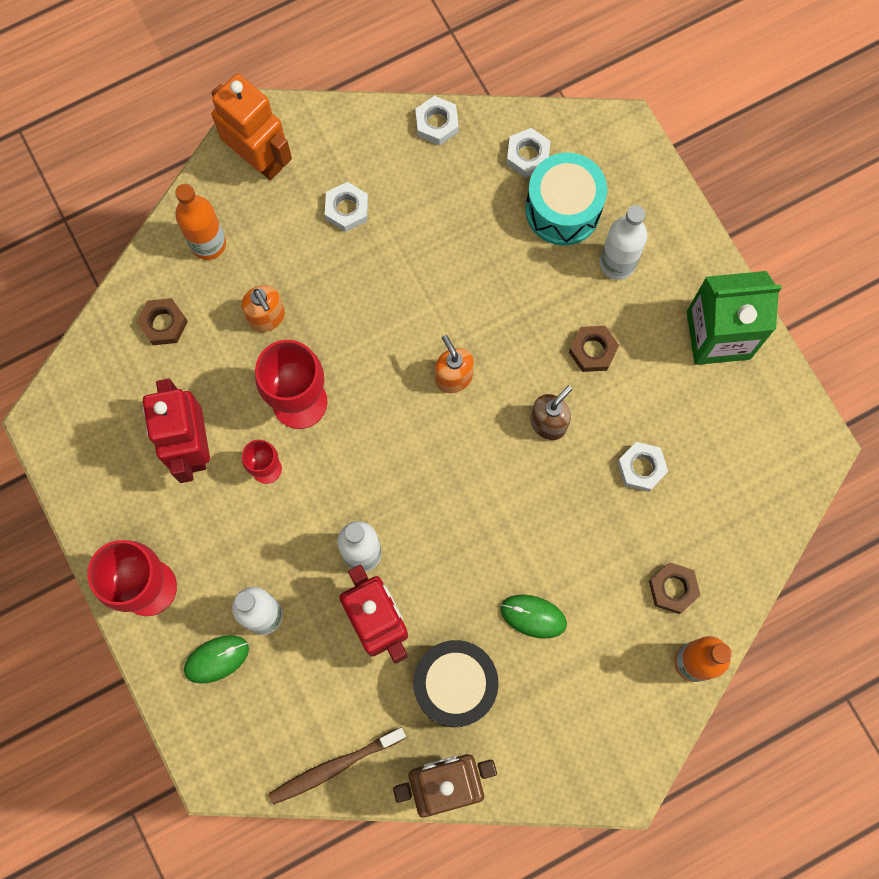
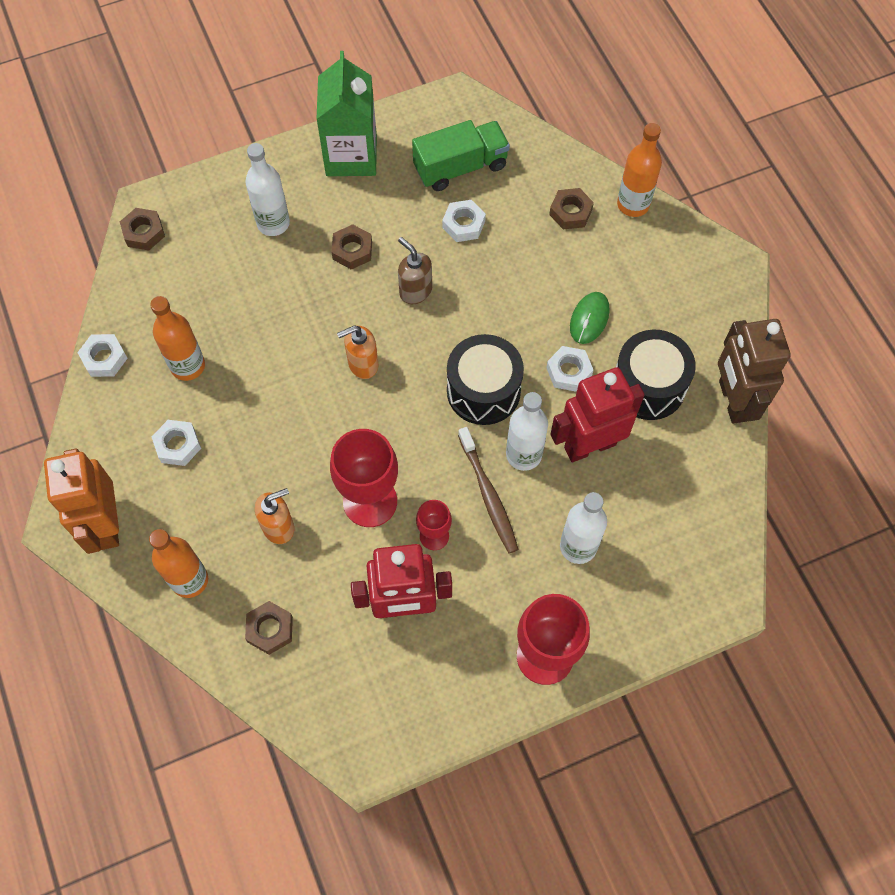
camera: 85 degrees left, 10 degrees down
(216, 659) = (618, 593): green mouse -> none
(259, 158) = (106, 525): orange robot -> orange robot turned 60 degrees counterclockwise
(334, 767) = (720, 492): brown toothbrush -> brown toothbrush (488, 495)
(433, 506) = (483, 391): none -> black drum
(435, 204) = (188, 366): none -> orange bottle
(527, 155) = (154, 284): white nut -> white nut (569, 372)
(563, 209) = (213, 261): turquoise drum -> none
(589, 134) = (144, 232): none -> brown nut
(719, 458) = (460, 167): none -> green truck

